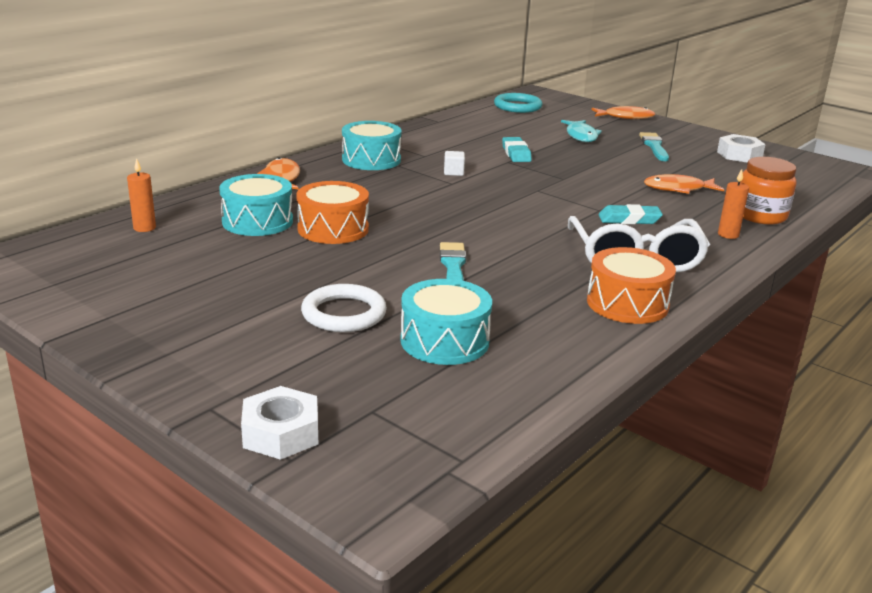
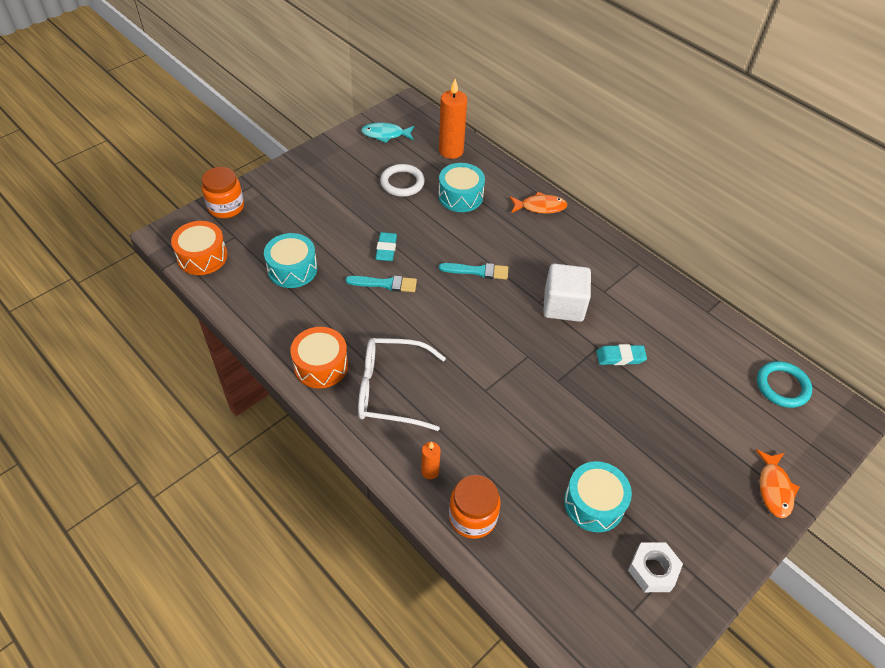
camera: 95 degrees right, 25 degrees up
(144, 228) = (451, 151): orange candle -> orange candle, size x1.93
(281, 433) = (226, 207): white nut -> orange jar
(333, 229) = (448, 230): orange drum -> orange drum (202, 256)
(344, 313) = (331, 231): white ring -> white ring (402, 183)
(371, 160) = (587, 257): turquoise drum -> turquoise drum (594, 503)
(453, 172) = (563, 305): white cube -> white cube, size x2.44
(581, 136) = (688, 424): turquoise fish -> turquoise fish (385, 134)
(629, 219) = (463, 406): turquoise eraser -> turquoise eraser (386, 249)
(654, 146) = (667, 486): turquoise brush -> turquoise brush (477, 271)
(678, 189) = (538, 468): orange fish -> none

